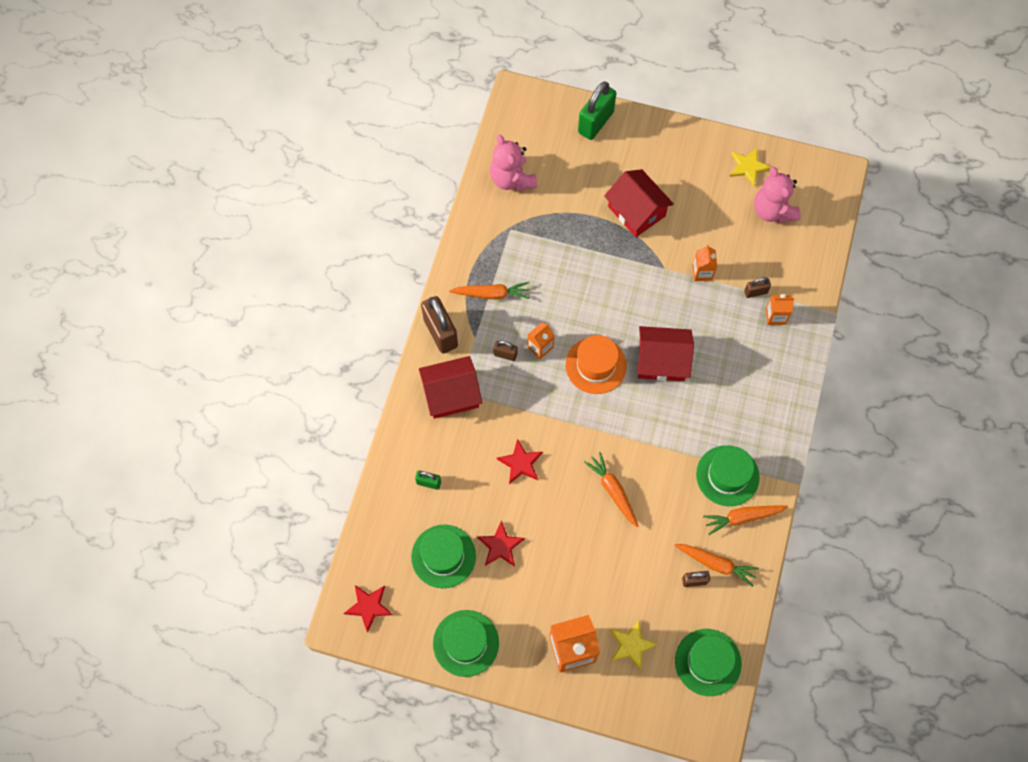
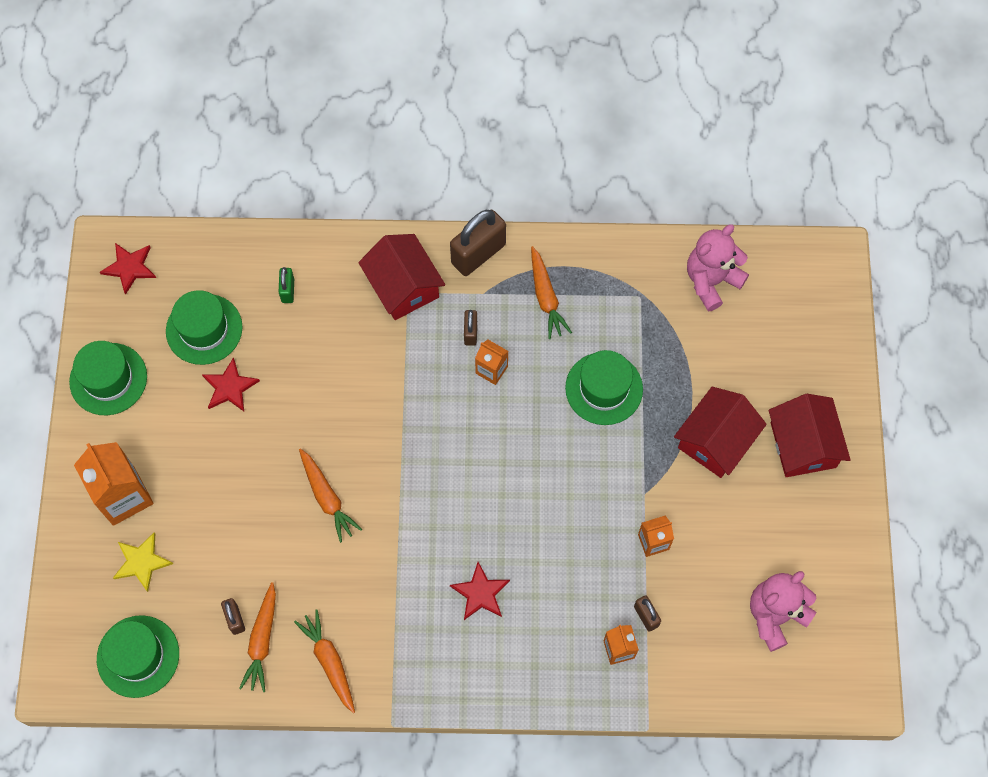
camera: 75 degrees right, 0 degrees up
(520, 463) = (336, 384): red star -> red star (480, 593)
(595, 122) = (829, 360): green padlock -> none
(595, 365) = (485, 440): orange hat -> none
(613, 491) = (327, 498): orange carrot -> orange carrot turned 105 degrees clockwise
(661, 361) = (514, 518): red house -> red house (803, 445)
(727, 475) = (380, 631): green hat -> green hat (604, 388)
(748, 167) = (831, 569): yellow star -> none

